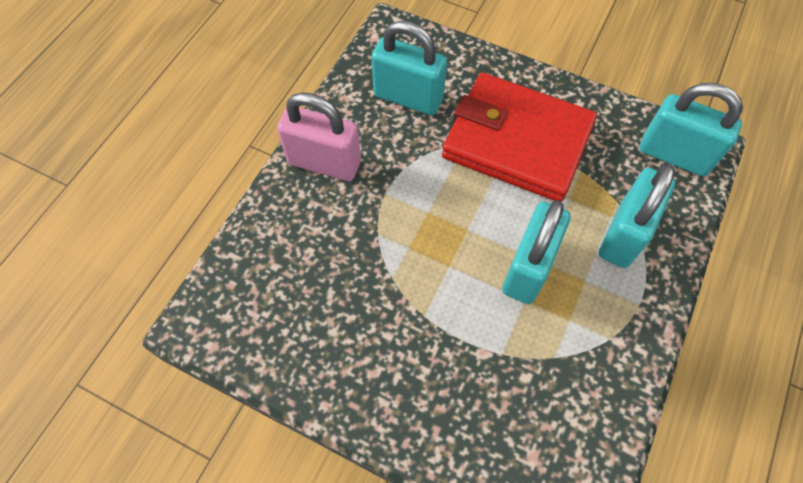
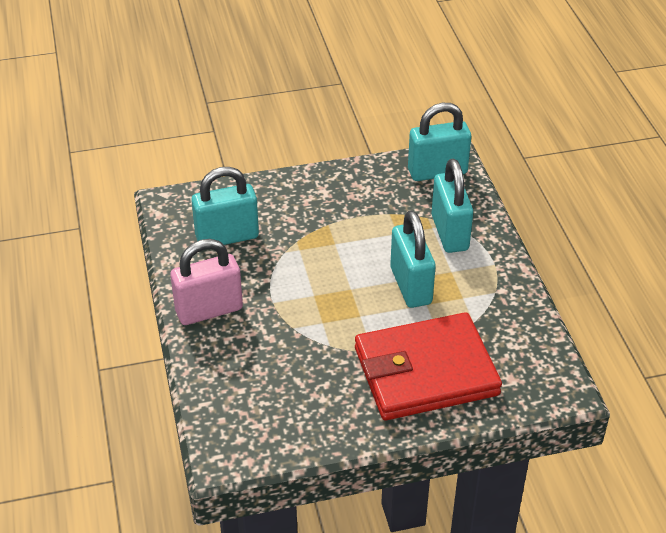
camera: 40 degrees left, 20 degrees down
(517, 141) = (331, 220): red wallet -> red wallet (426, 372)

